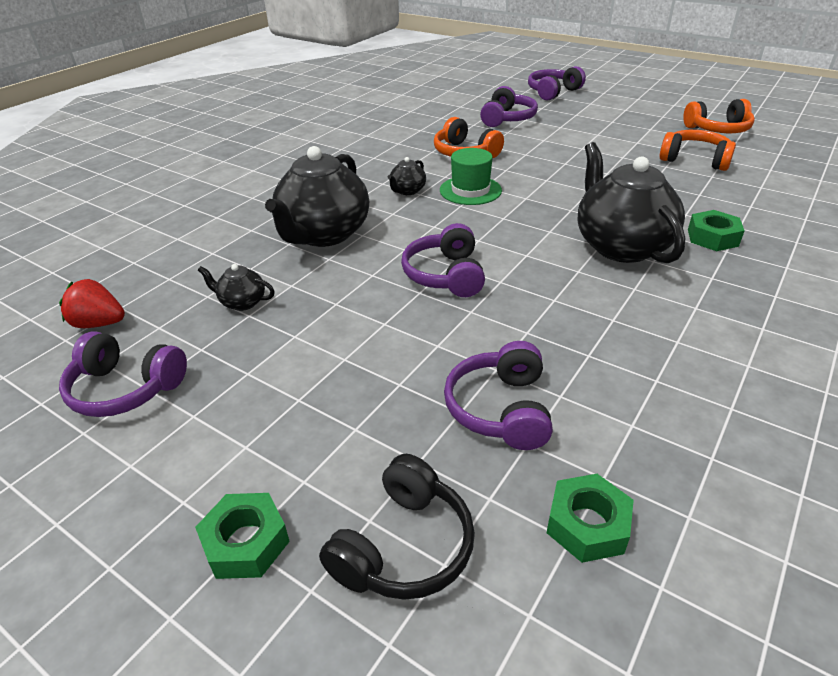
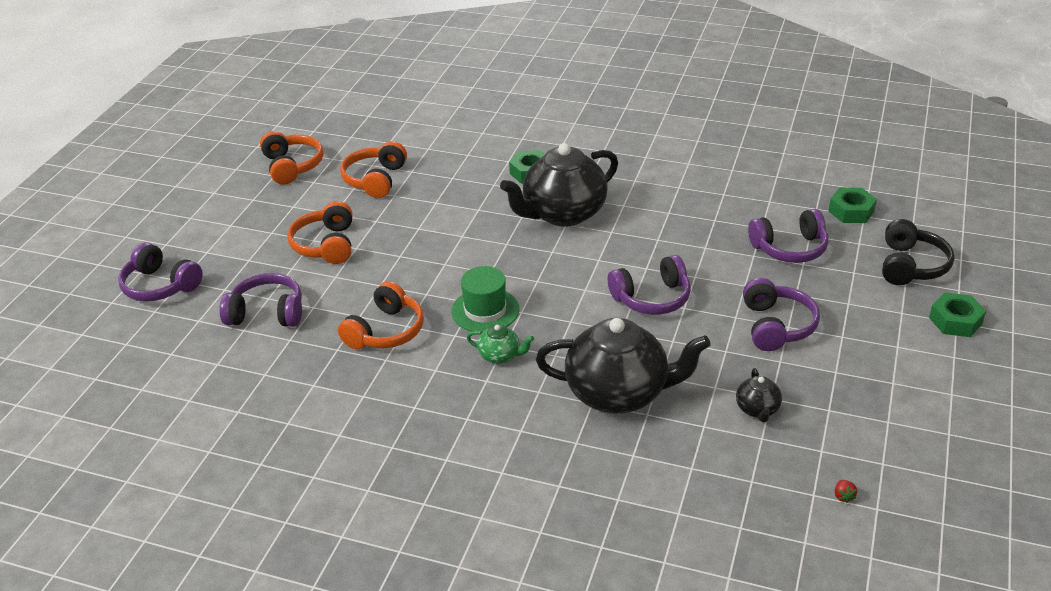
camera: 105 degrees left, 0 degrees up
(99, 323) = (843, 496): red strawberry -> red strawberry, size x0.45
(126, 388) = (897, 433): purple headphones -> purple headphones (776, 326)
(403, 546) = (910, 266): black headphones -> black headphones turned 90 degrees clockwise
(407, 191) = (500, 356): black teapot -> green teapot
(589, 138) = (326, 245): none -> orange headphones

